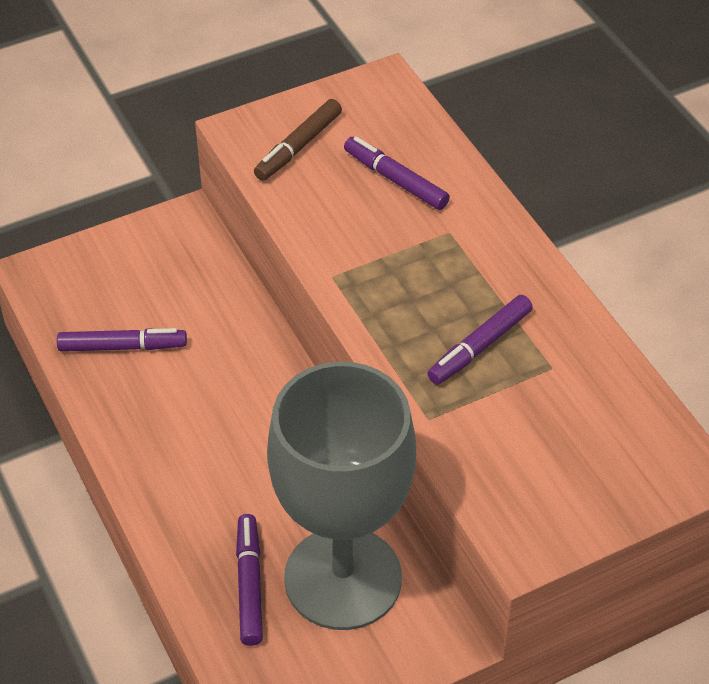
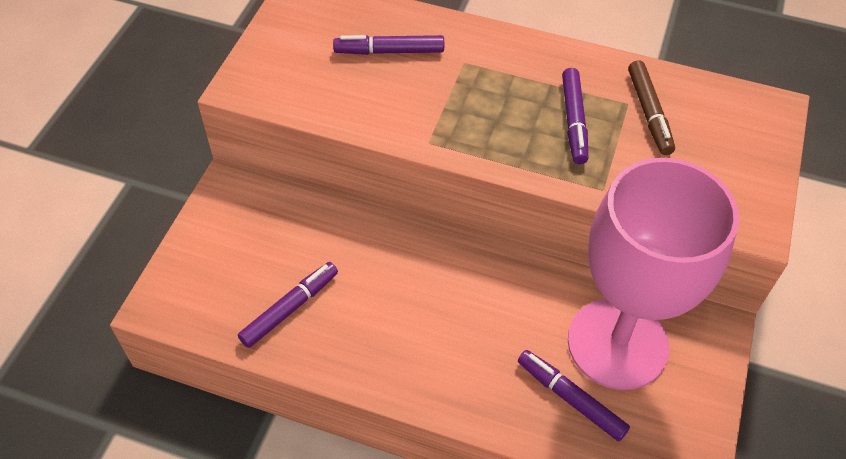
camera: 45 degrees left, 5 degrees up
(298, 147) = (297, 71): brown marker -> brown marker (649, 113)
(343, 578) = (617, 343): grey goblet -> pink goblet

